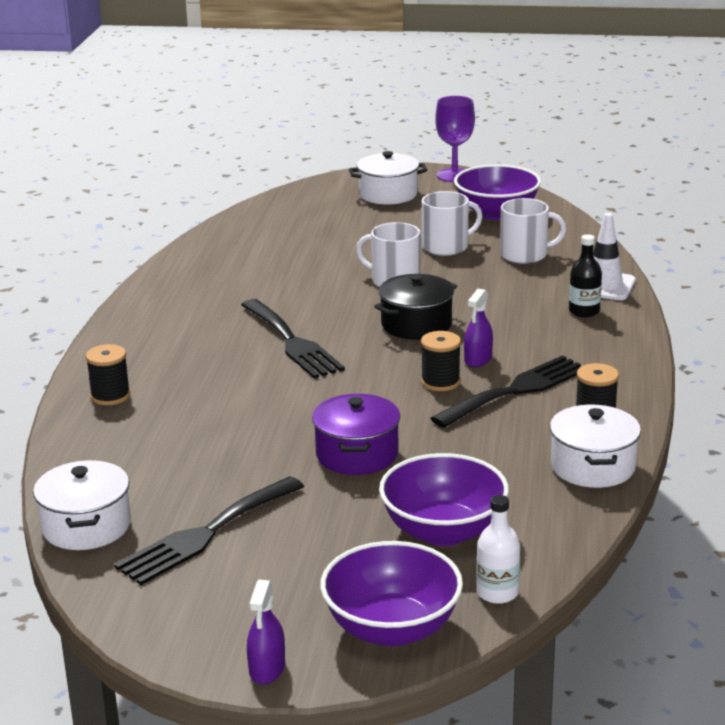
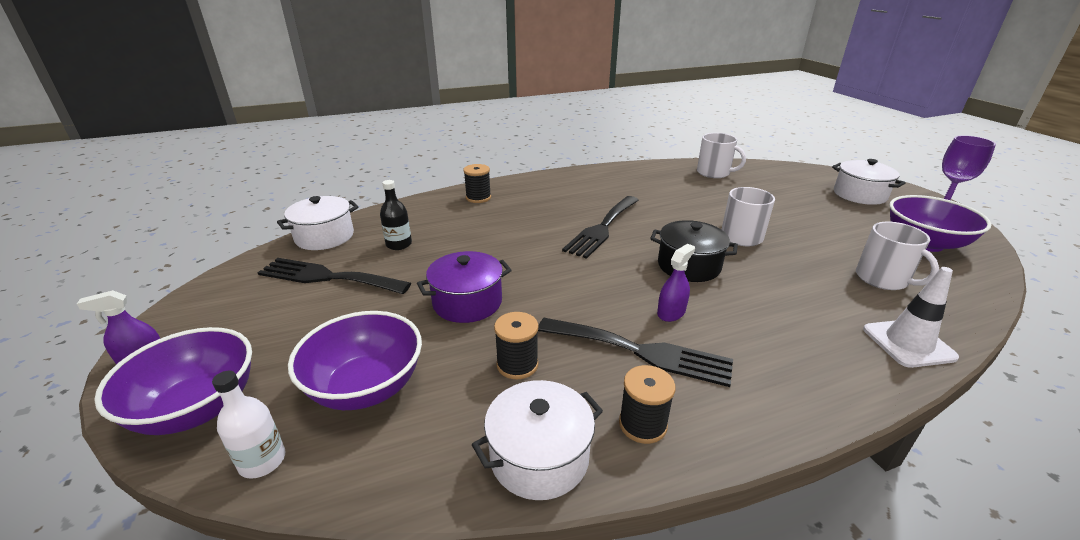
camera: 60 degrees right, 5 degrees up
(440, 382) = (612, 305): black spool -> black spool (517, 365)
(446, 247) = (828, 240): white mug -> white mug (714, 173)
(478, 359) = (671, 312): purple spray bottle -> purple spray bottle turned 135 degrees clockwise
(584, 311) = (839, 346): black bottle -> black bottle (399, 244)

